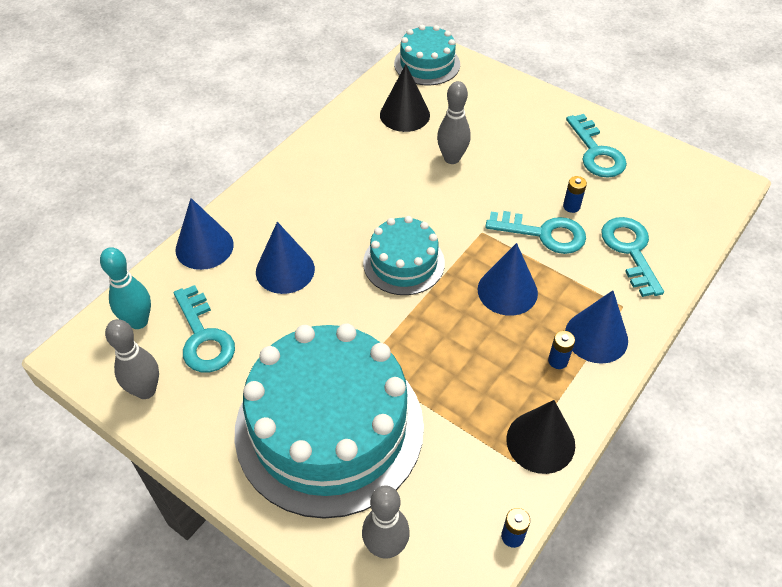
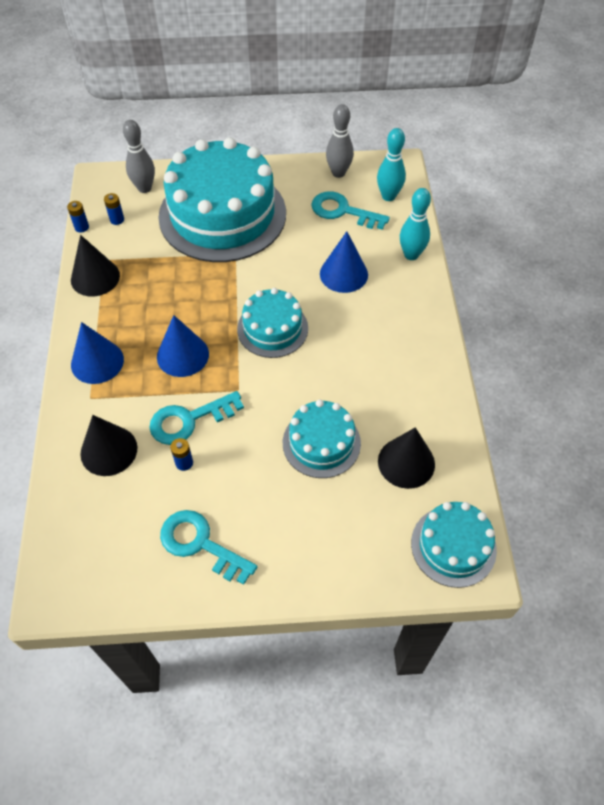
camera: 140 degrees right, 5 degrees up
(204, 247) = (411, 255): blue cone -> turquoise bowling pin
(452, 158) = (321, 443): grey bowling pin -> turquoise cake
(558, 361) = (114, 329): blue battery -> blue battery (117, 220)
(630, 251) = (109, 450): turquoise key -> black cone

